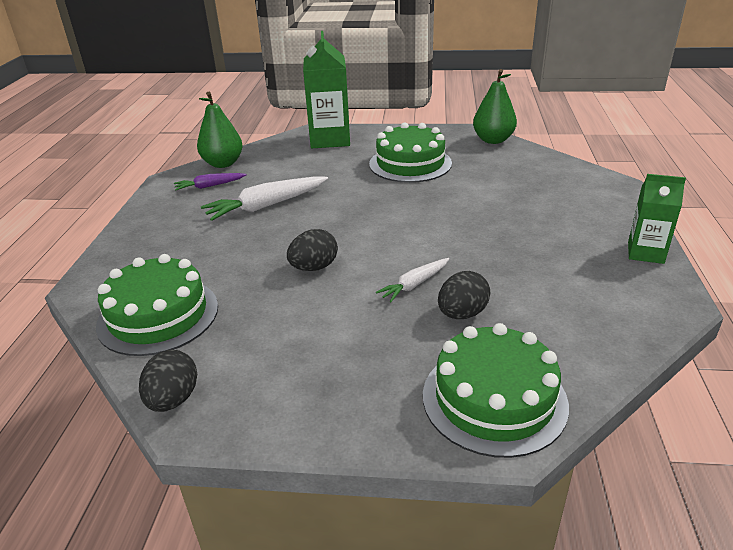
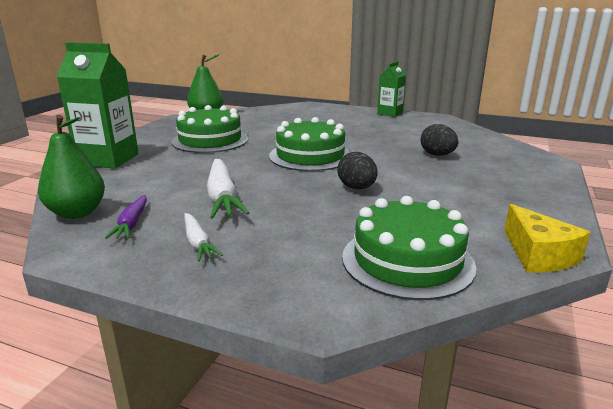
camera: 75 degrees left, 10 degrees down
(173, 399) = (538, 255): black egg -> yellow cheese
(414, 284) = (398, 161): white carrot -> white carrot (198, 243)
(494, 399) = (520, 160): green cake -> green cake (310, 156)

